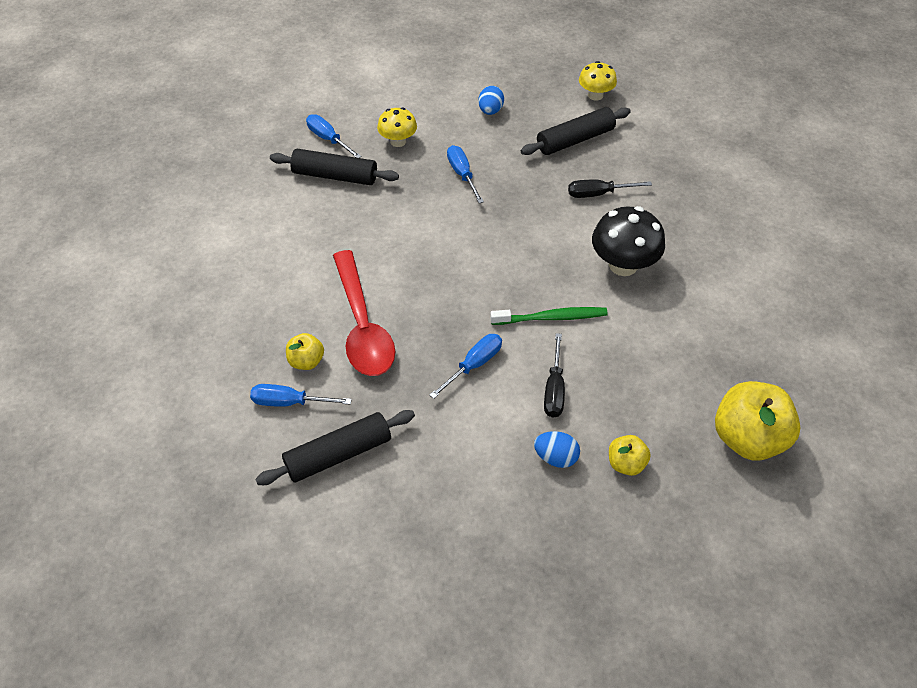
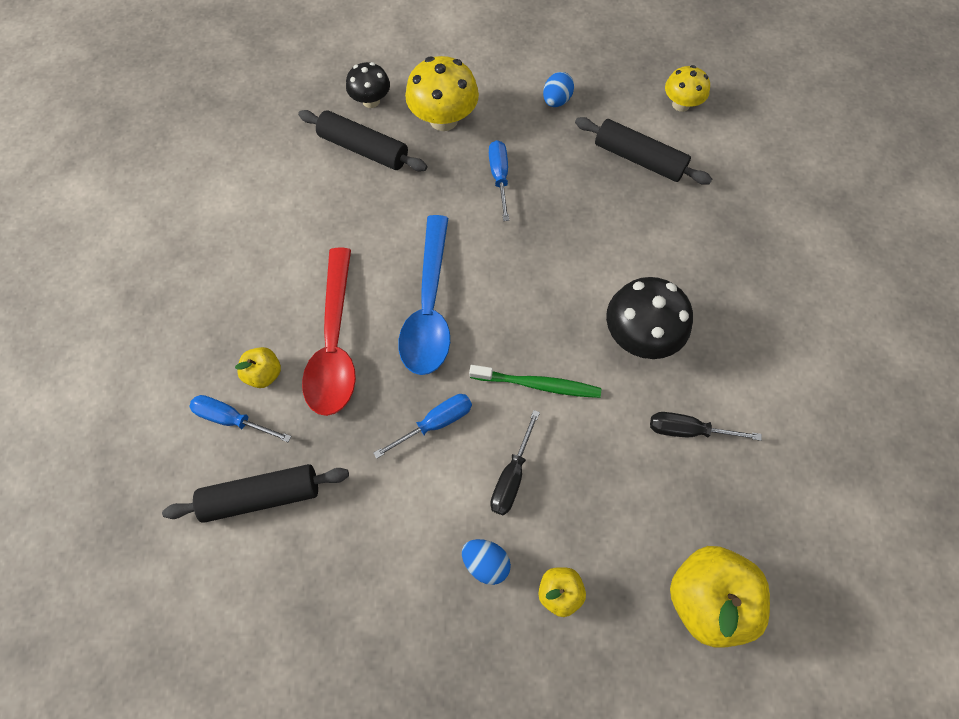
camera: 15 degrees right, 15 degrees up
(328, 139) = (371, 101): blue screwdriver -> black mushroom
(398, 141) = (443, 119): yellow mushroom -> yellow mushroom, size x1.61
(437, 281) = (429, 307): none -> blue spoon
(575, 140) = (639, 159): black rolling pin -> black rolling pin turned 45 degrees clockwise
(598, 194) = (641, 236): black screwdriver -> black screwdriver (688, 430)

